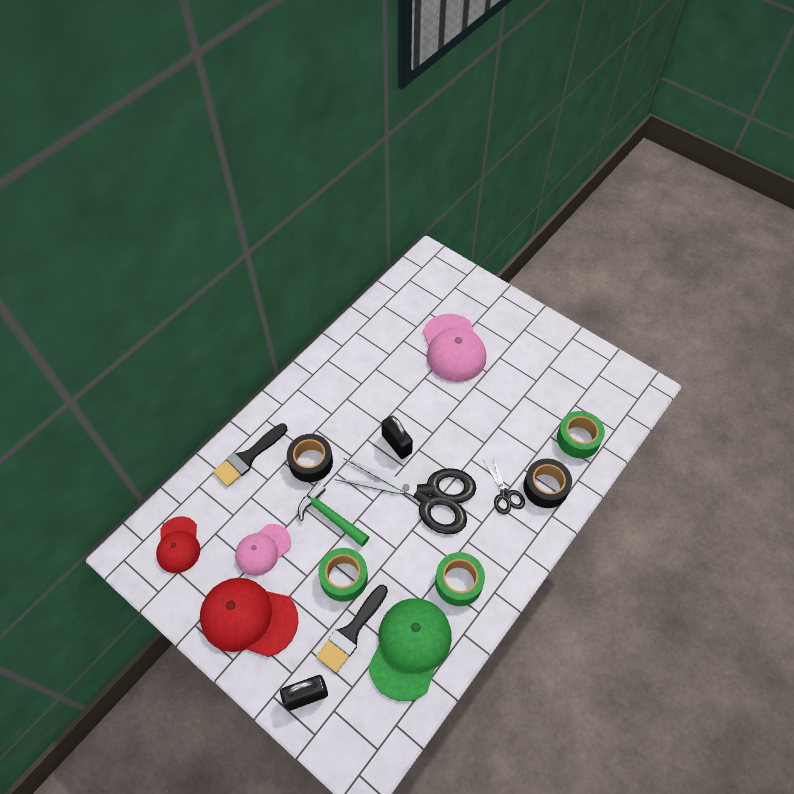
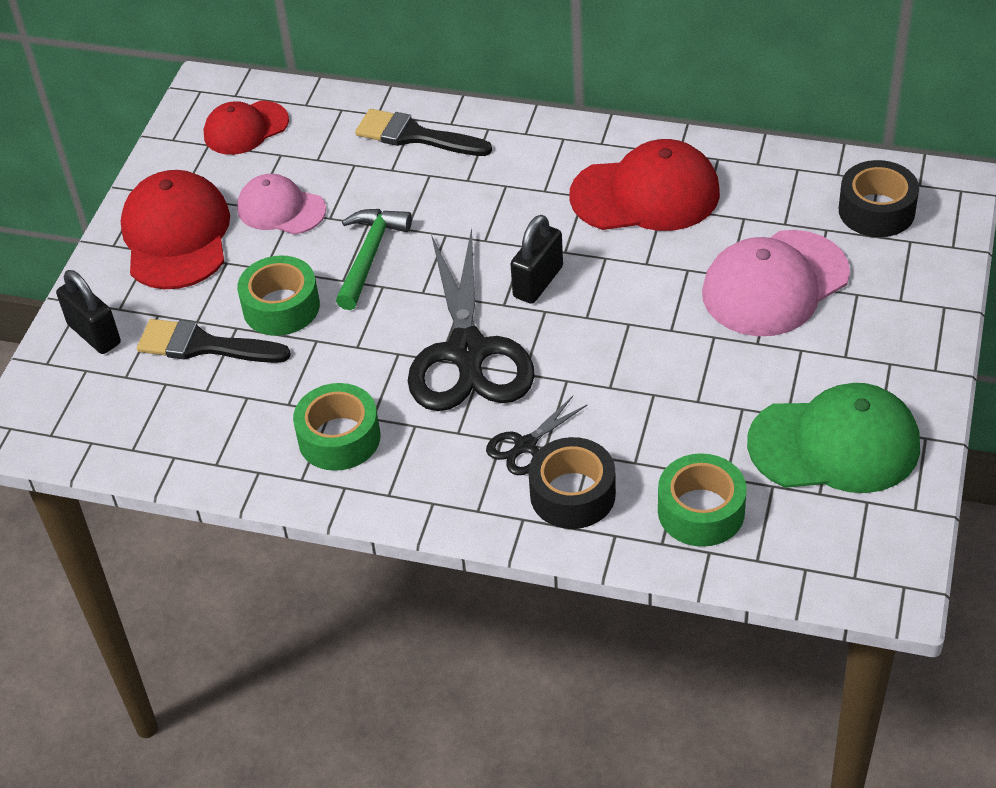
camera: 70 degrees right, 10 degrees down
(311, 462) = (446, 201): black tape -> black tape (876, 210)
(362, 372) = (645, 194): none -> red cap
(410, 648) = (209, 417): green cap -> green cap (834, 444)

